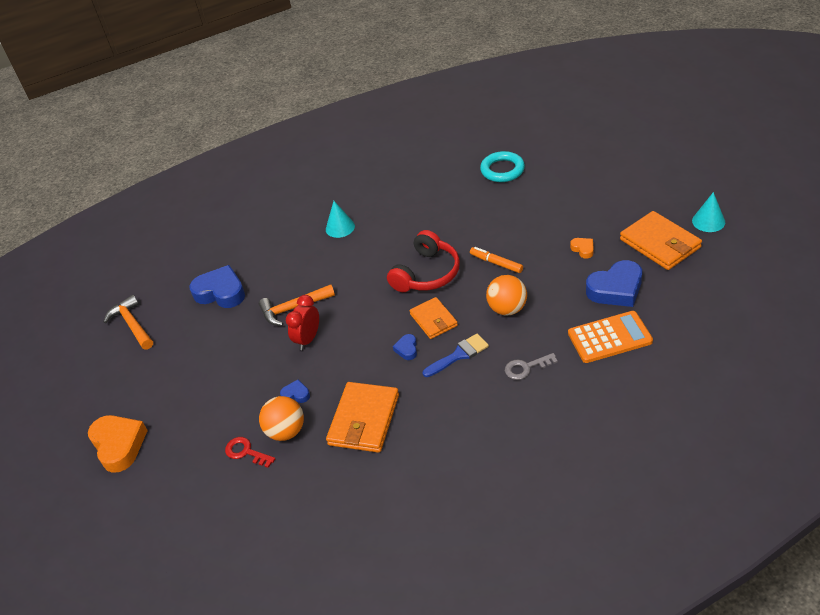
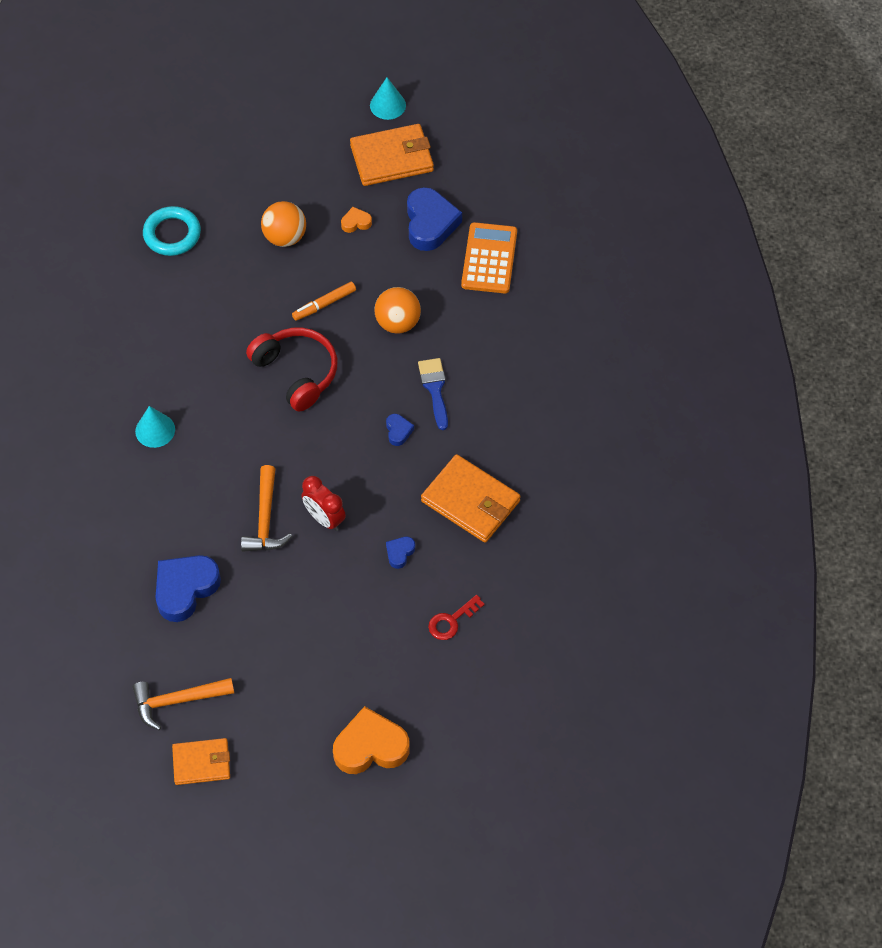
camera: 75 degrees left, 15 degrees up
(286, 431) = (445, 576): orange ball -> orange ball (285, 237)
(407, 349) = (398, 431): blue heart -> blue heart turned 120 degrees counterclockwise
(433, 320) = (371, 392): orange wallet -> orange wallet (201, 763)
(526, 368) = (486, 340): grey key -> none

